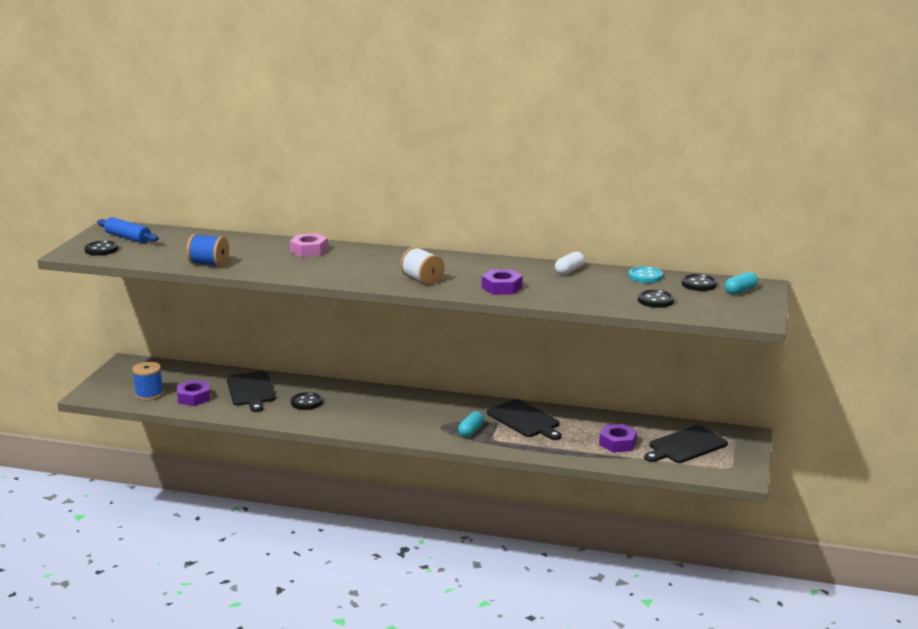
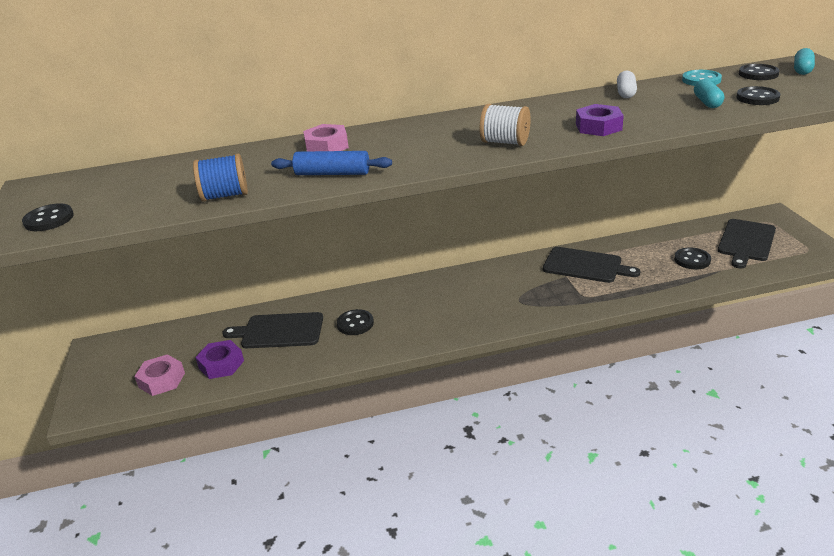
camera: 25 degrees left, 10 degrees up
(128, 238) = (71, 194): blue rolling pin -> blue rolling pin (332, 173)
(149, 394) = (162, 380): blue spool -> pink nut
(251, 390) = (279, 331): black cutting board -> black cutting board turned 135 degrees clockwise
(471, 431) = (553, 295): turquoise capsule -> turquoise capsule (707, 102)
(617, 443) = (692, 260): purple nut -> black button

